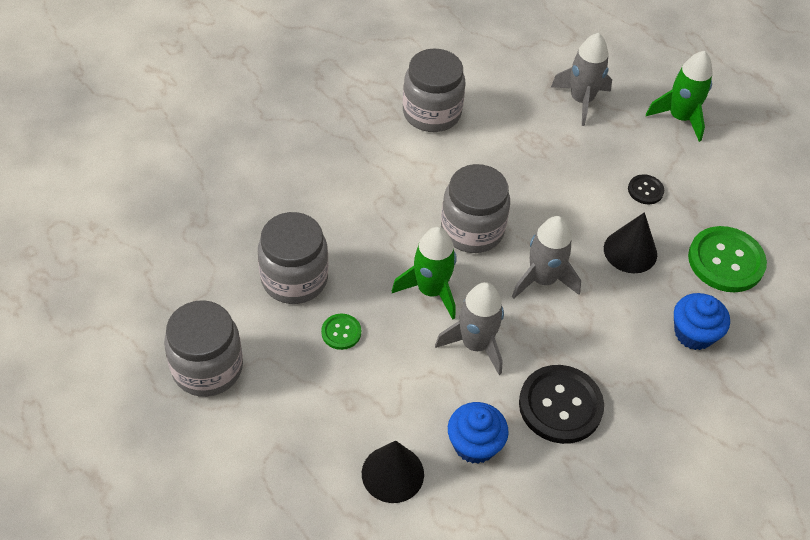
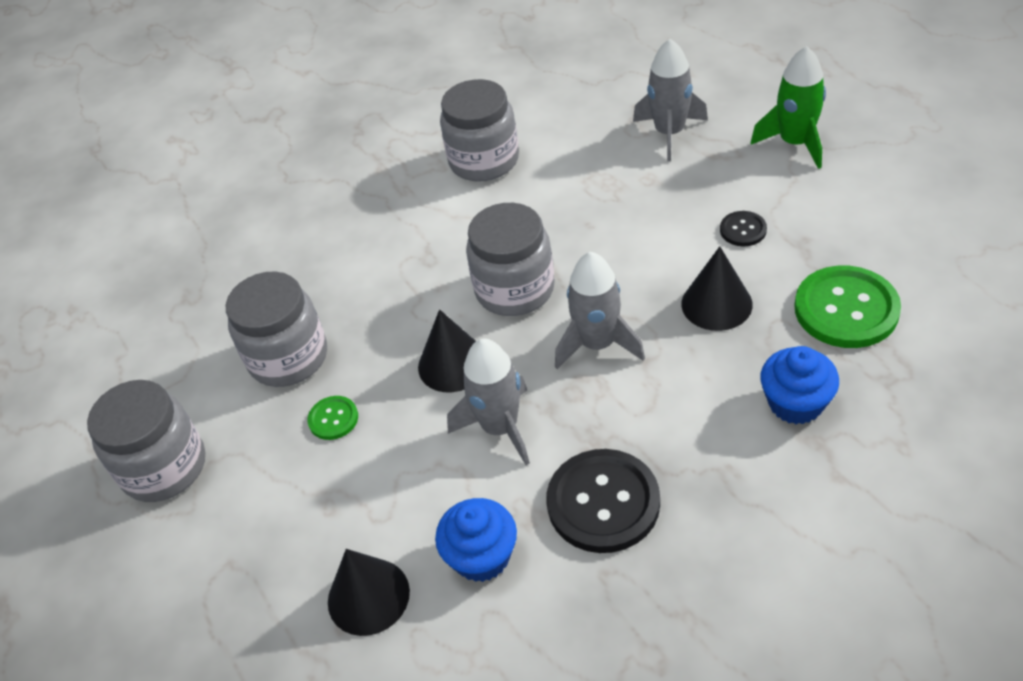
camera: 15 degrees right, 5 degrees down
(431, 290) = (453, 364): green rocket -> black cone

